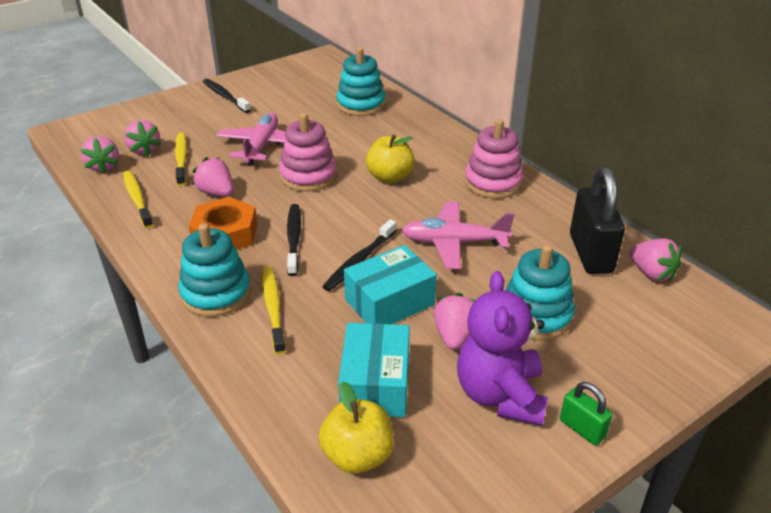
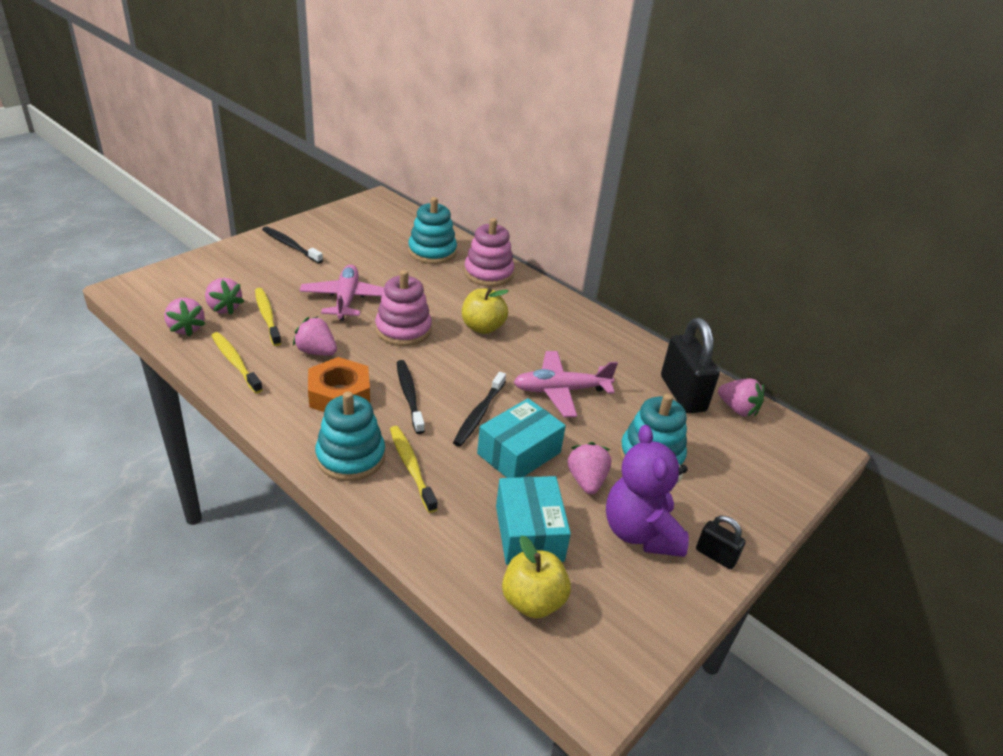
camera: 15 degrees left, 0 degrees up
(493, 183) = (579, 329): pink stacking toy -> pink stacking toy (488, 273)
(582, 428) = (715, 555): green padlock -> black padlock

